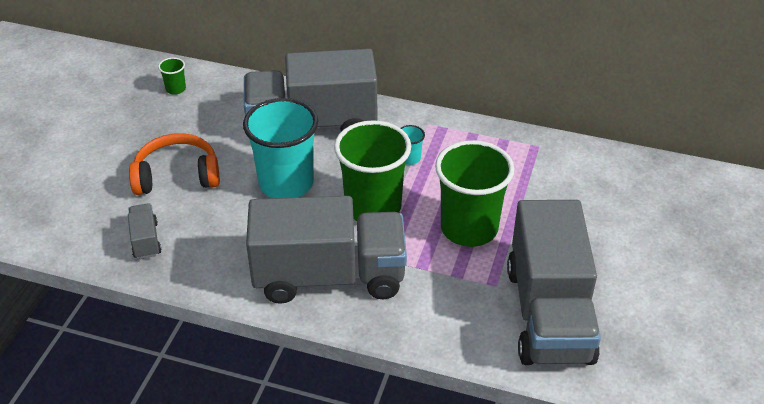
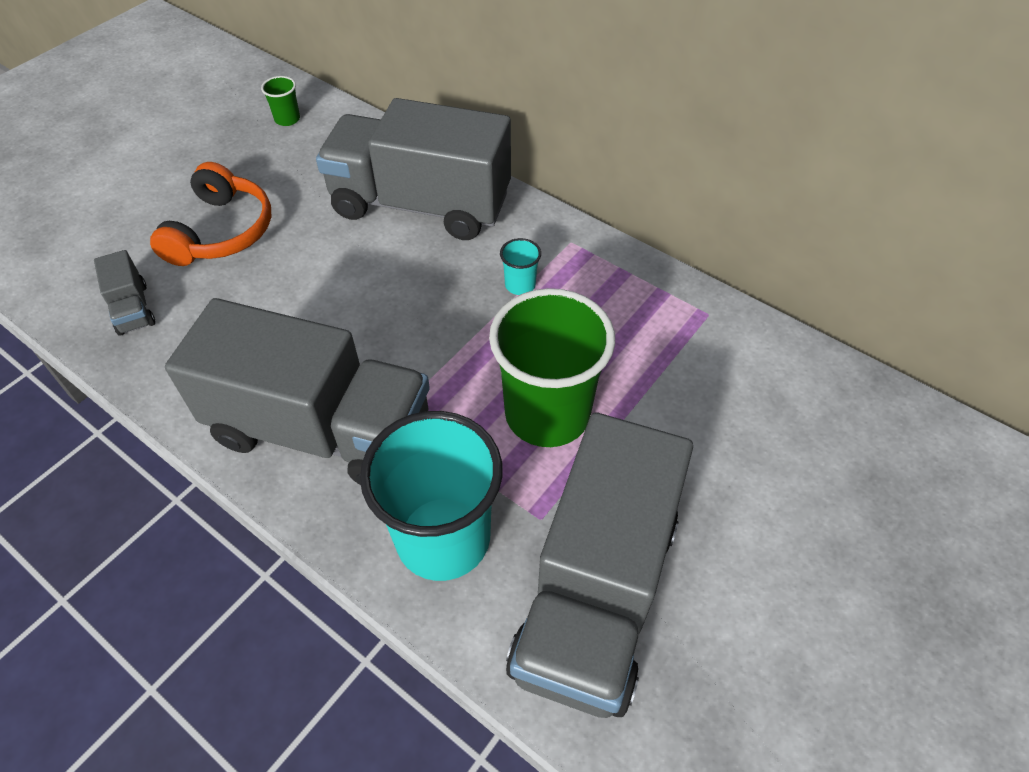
camera: 20 degrees right, 10 degrees up
(146, 240) = (132, 309): grey truck -> grey truck turned 150 degrees clockwise
(177, 176) = (221, 231): orange headphones -> orange headphones turned 90 degrees clockwise
(286, 183) = (343, 277): turquoise cup -> turquoise cup (443, 538)
(373, 207) = (434, 343): green cup -> none

